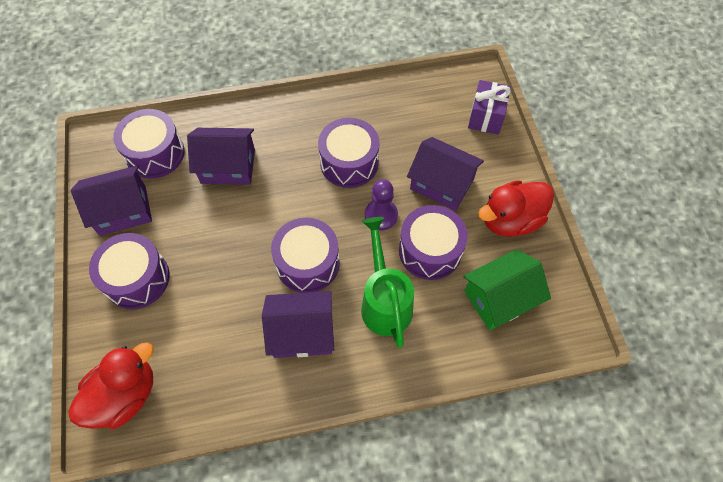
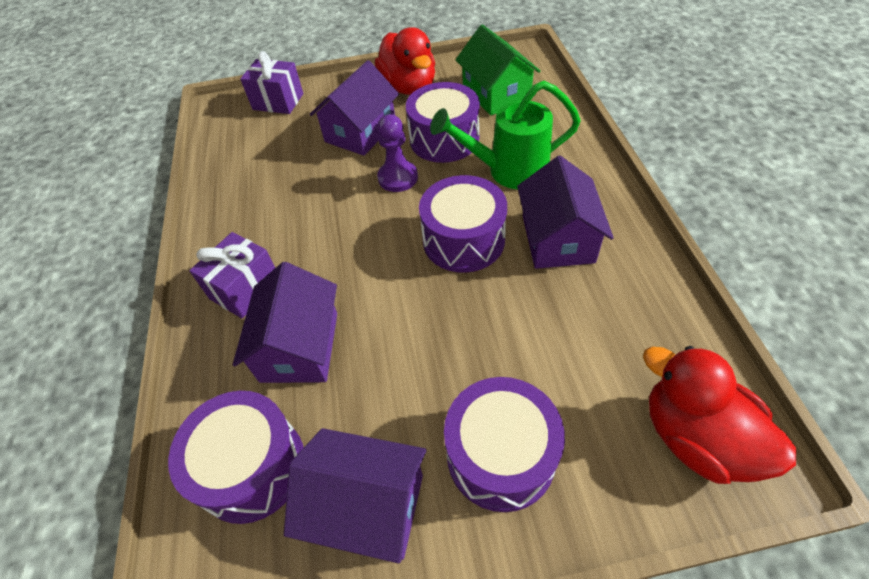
camera: 85 degrees left, 10 degrees down
(123, 210) = (367, 505): purple house -> purple house turned 60 degrees counterclockwise
(278, 129) = (245, 289): none -> purple gift
(349, 162) = (318, 209): purple drum -> none

